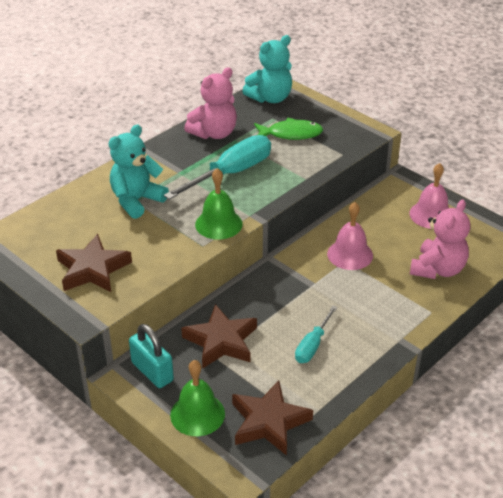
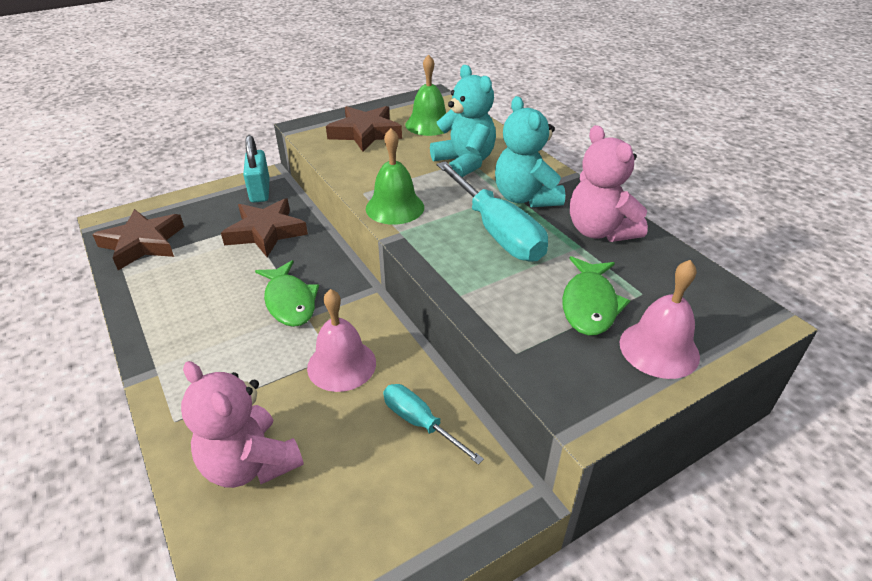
camera: 105 degrees right, 0 degrees up
(152, 371) = (260, 191): turquoise padlock -> turquoise padlock turned 75 degrees counterclockwise
(197, 414) = (191, 207): green bell -> green bell (429, 124)
(270, 98) = (708, 303): turquoise teddy bear -> turquoise teddy bear (525, 198)
(303, 296) = (290, 301): none -> green fish
(312, 345) = (210, 292): turquoise screwdriver -> turquoise screwdriver (420, 423)
(431, 215) = (389, 509): pink bell -> pink bell (659, 349)

